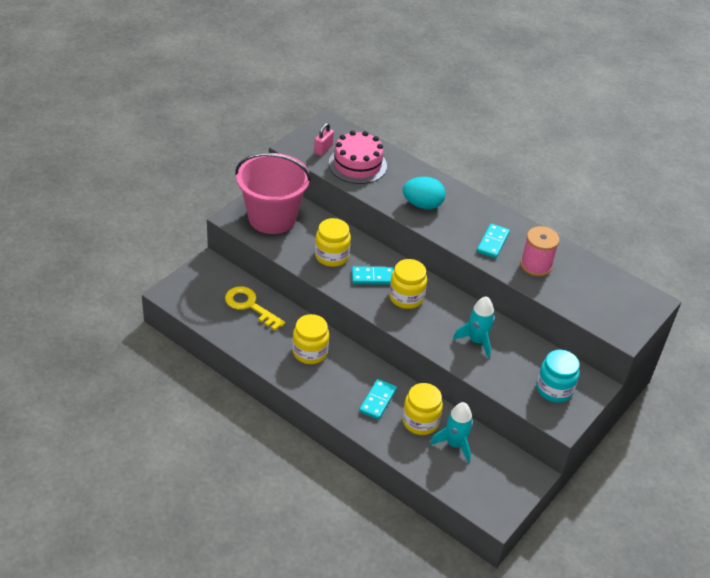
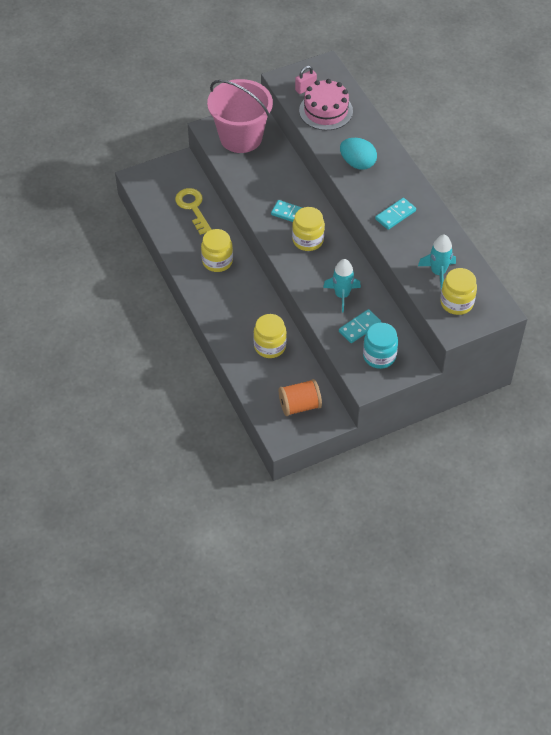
camera: 30 degrees right, 10 degrees up
(331, 256) = (269, 185): yellow jar -> yellow jar (456, 302)
(377, 400) = (246, 318): turquoise domino -> turquoise domino (359, 327)
(454, 444) = (285, 373): turquoise rocket -> turquoise rocket (438, 272)
(491, 473) = (299, 405): none -> orange spool
(536, 265) = (418, 246): pink spool -> none

